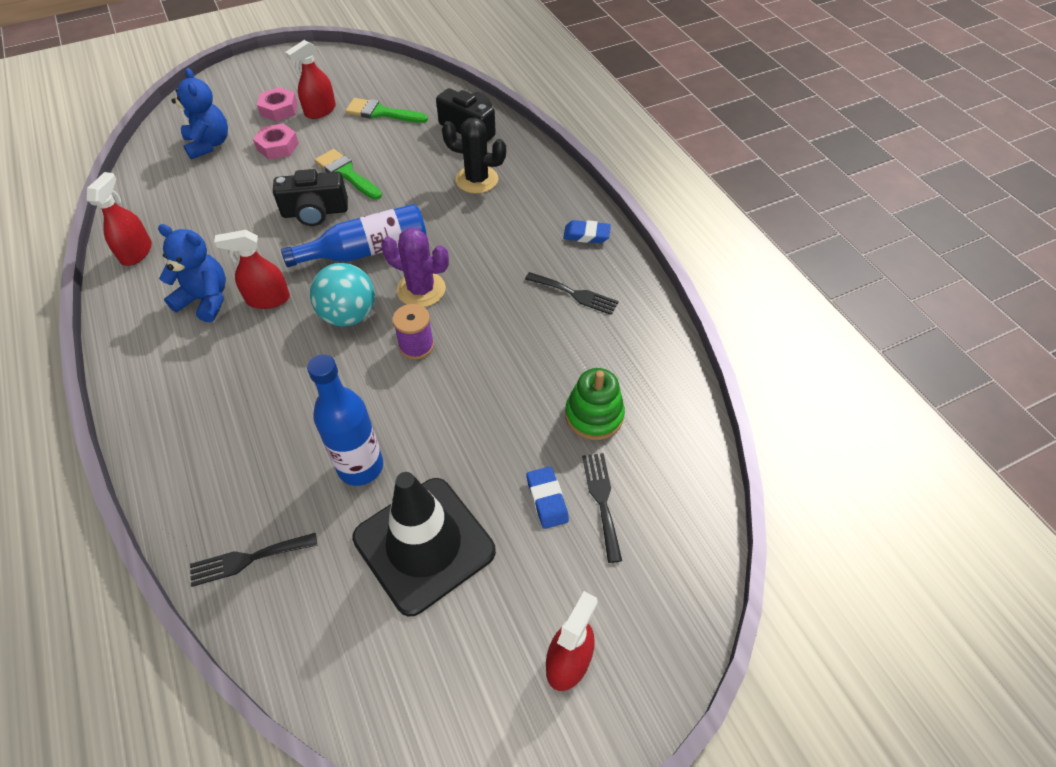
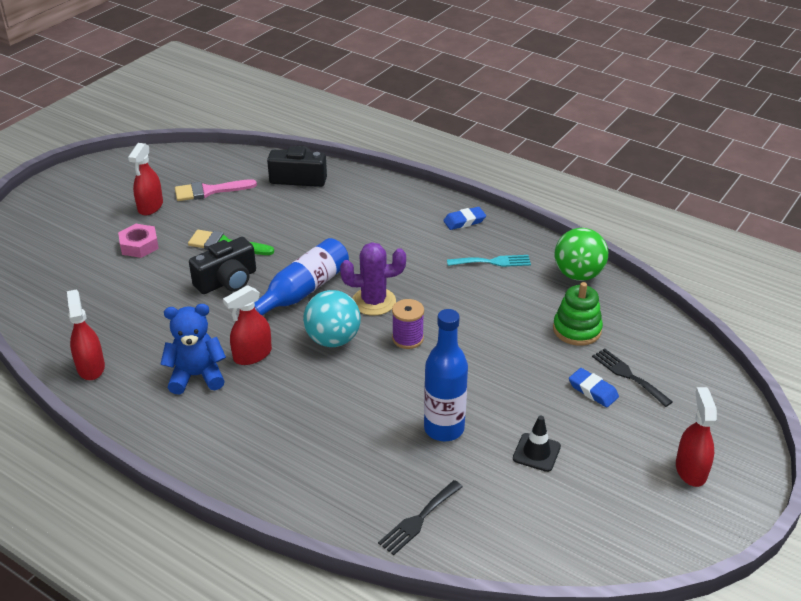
camera: 30 degrees left, 15 degrees down
(209, 144) = (69, 265): blue teddy bear -> none
(279, 109) = (109, 217): pink nut -> none
(381, 113) = (209, 191): green brush -> pink brush
(424, 544) = (536, 452): black traffic cone -> black traffic cone, size x0.44
(477, 180) = (342, 213): black cactus -> none
(575, 294) = (493, 262): black fork -> turquoise fork
(653, 348) = (578, 275): none -> green ball

